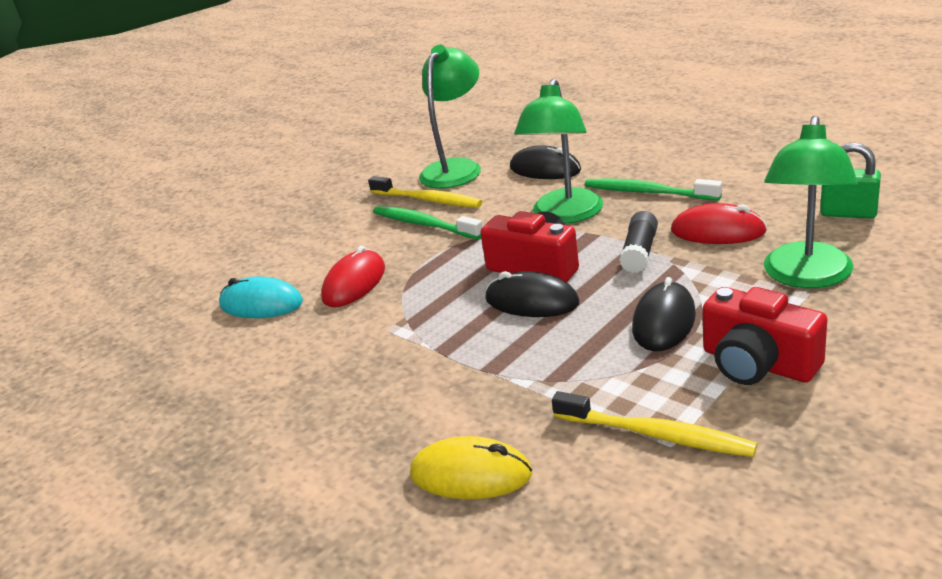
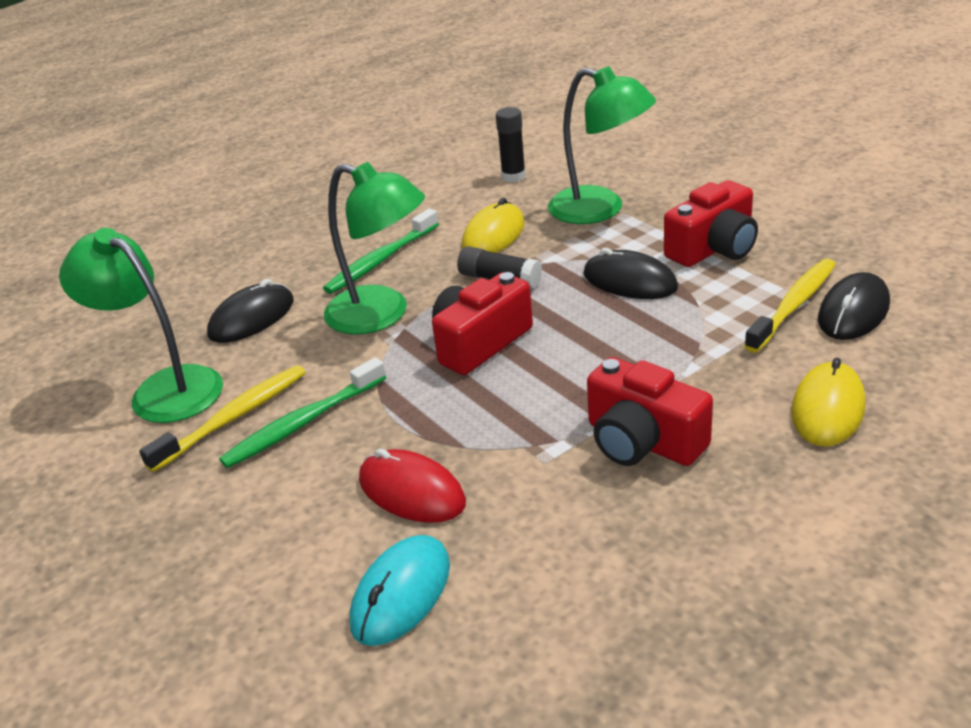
camera: 80 degrees left, 5 degrees up
(414, 371) = (642, 441): none -> red camera
(531, 301) = (549, 351): black mouse -> black mouse (853, 312)
(718, 231) = (493, 235): red mouse -> yellow mouse
(848, 213) = (513, 176): green padlock -> black glue stick

